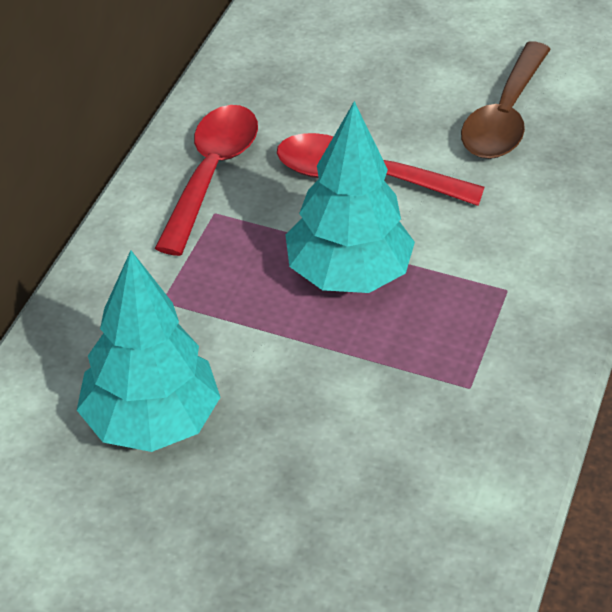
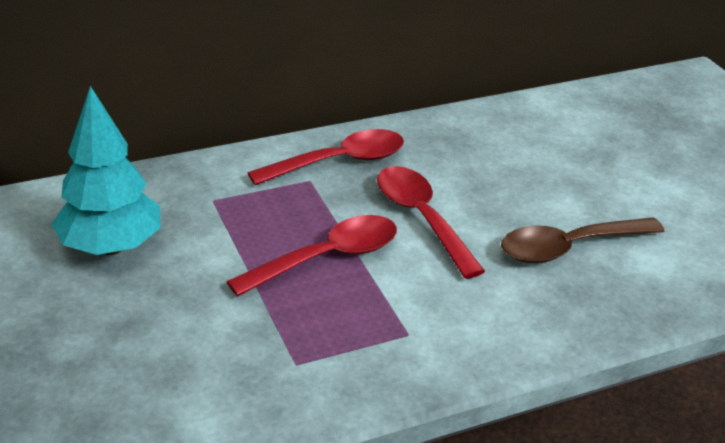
camera: 45 degrees right, 10 degrees down
(348, 275) = (327, 258): turquoise tree -> red spoon

